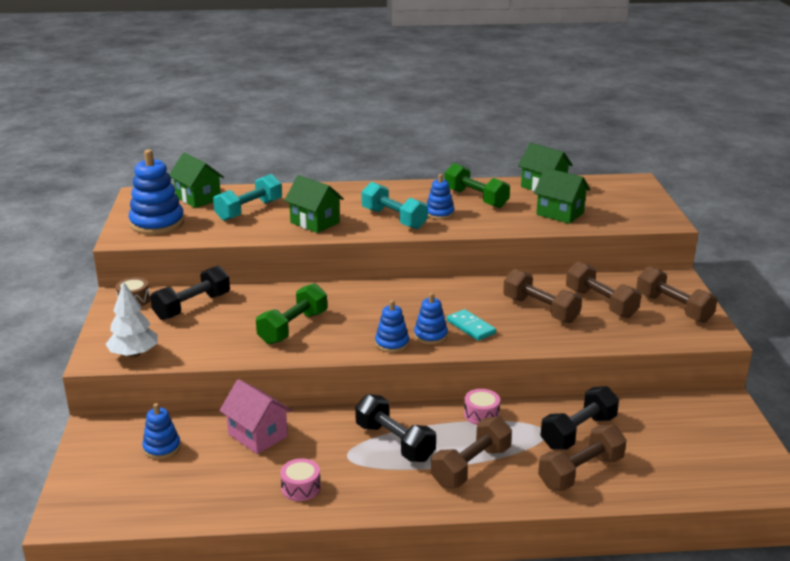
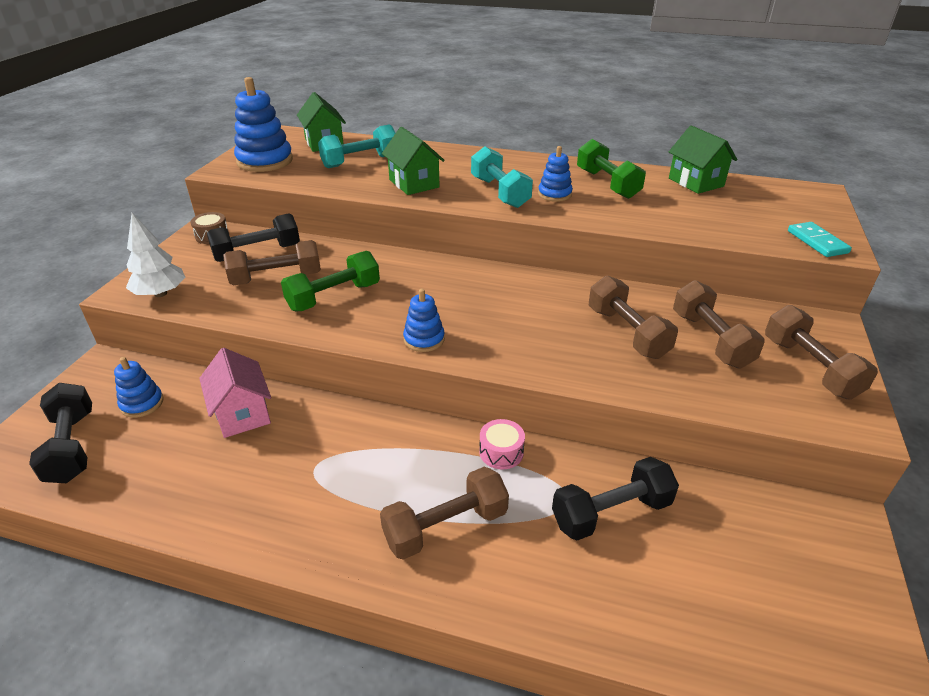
camera: 20 degrees right, 10 degrees up
(301, 488) = (235, 498): pink drum -> none
(395, 442) = (378, 464): black dumbbell -> black dumbbell (72, 446)
(430, 336) = (474, 339): blue stacking toy -> none
(470, 327) = (528, 338): turquoise domino -> turquoise domino (817, 242)
(560, 214) = (699, 216): green house -> none
(580, 472) = (584, 580): brown dumbbell -> brown dumbbell (276, 278)

